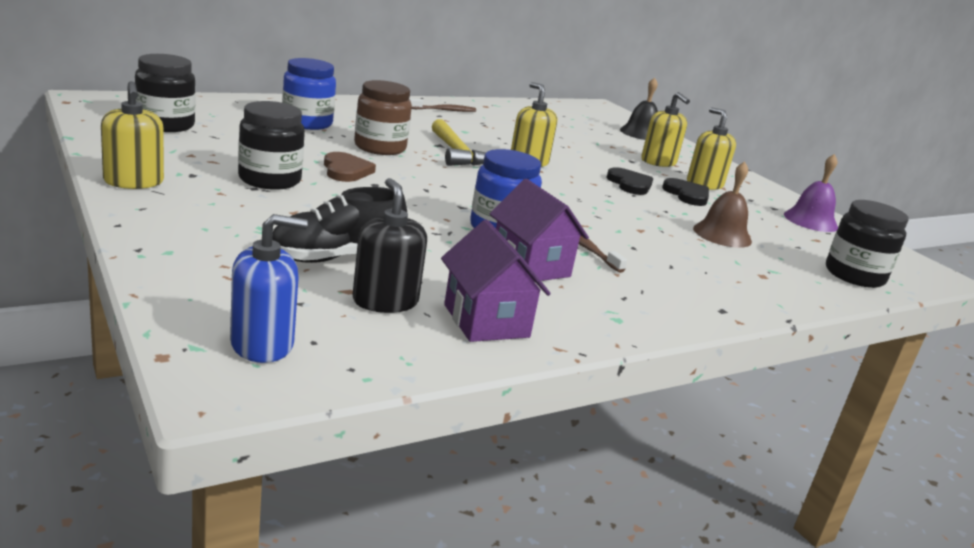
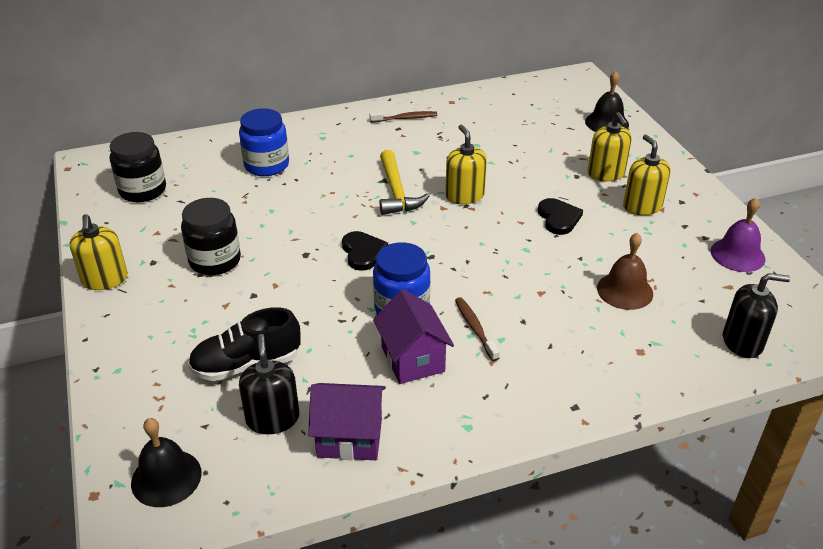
camera: 15 degrees right, 15 degrees up
(262, 344) = (166, 478): blue soap dispenser -> black bell
(346, 170) = (284, 236): brown heart -> none
(380, 147) = (325, 195): brown jar -> none
(486, 321) = (350, 438): purple house -> purple house turned 75 degrees counterclockwise
(687, 195) = (614, 228): black heart -> black heart (363, 252)
(854, 275) = (742, 342): black jar -> black soap dispenser

